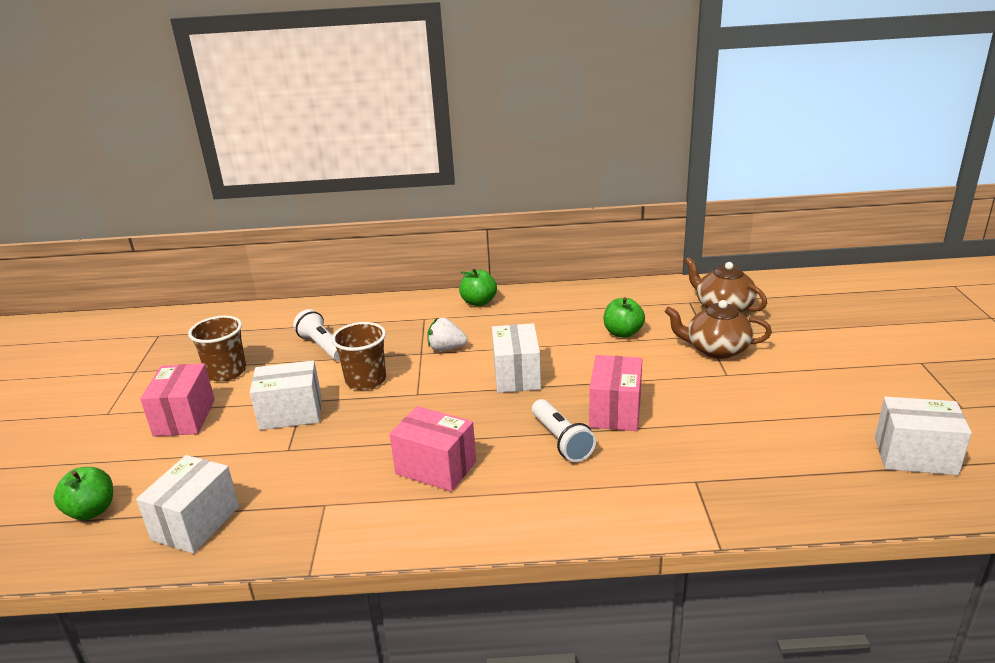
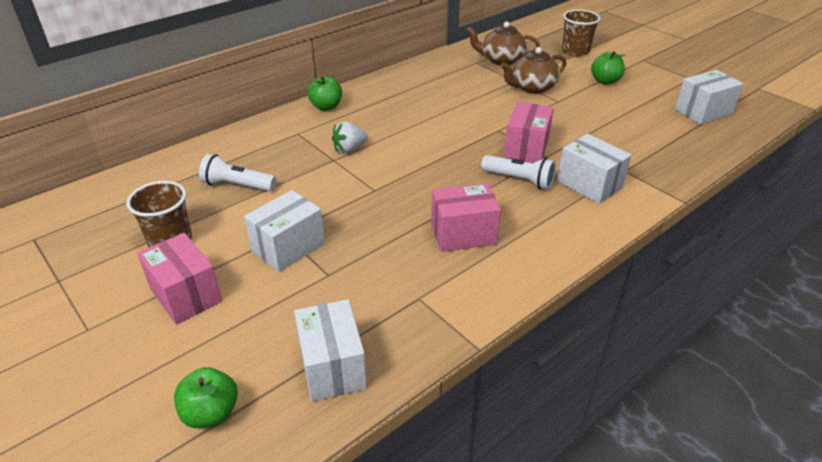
camera: 40 degrees left, 10 degrees up
(366, 380) = (317, 196): brown cup -> brown cup (575, 51)
(517, 375) = (430, 149): white box -> white box (589, 184)
(615, 411) = (526, 148): pink box -> pink box turned 45 degrees clockwise
(623, 333) = (462, 96): green apple -> green apple (605, 81)

